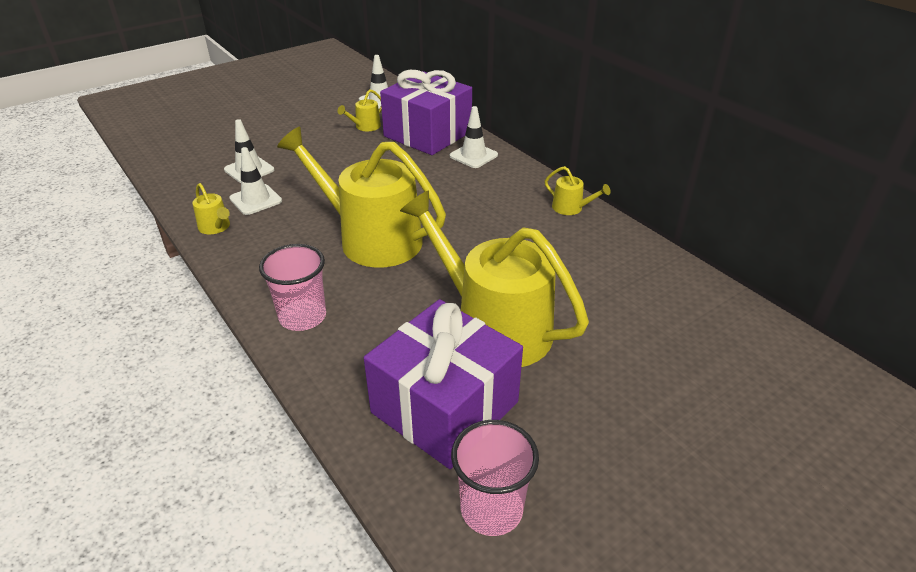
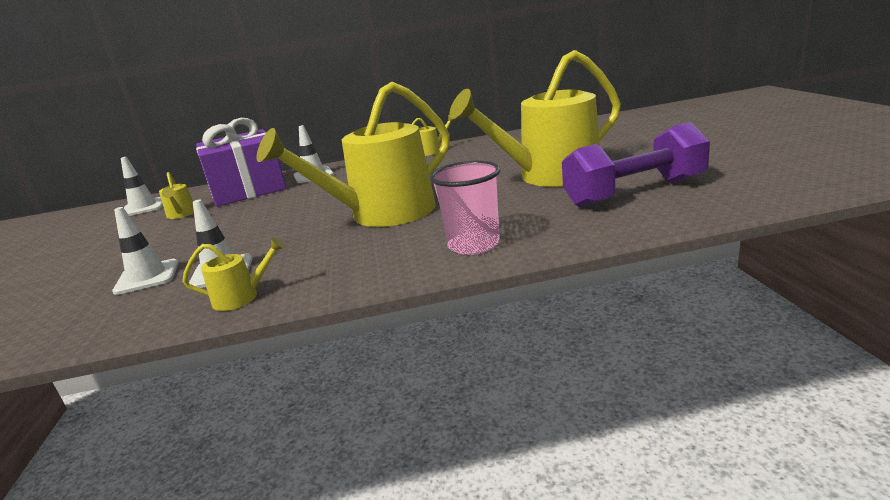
camera: 60 degrees left, 15 degrees down
(444, 407) = (634, 193): purple gift -> purple dumbbell
(491, 509) = (746, 182): pink cup -> none

